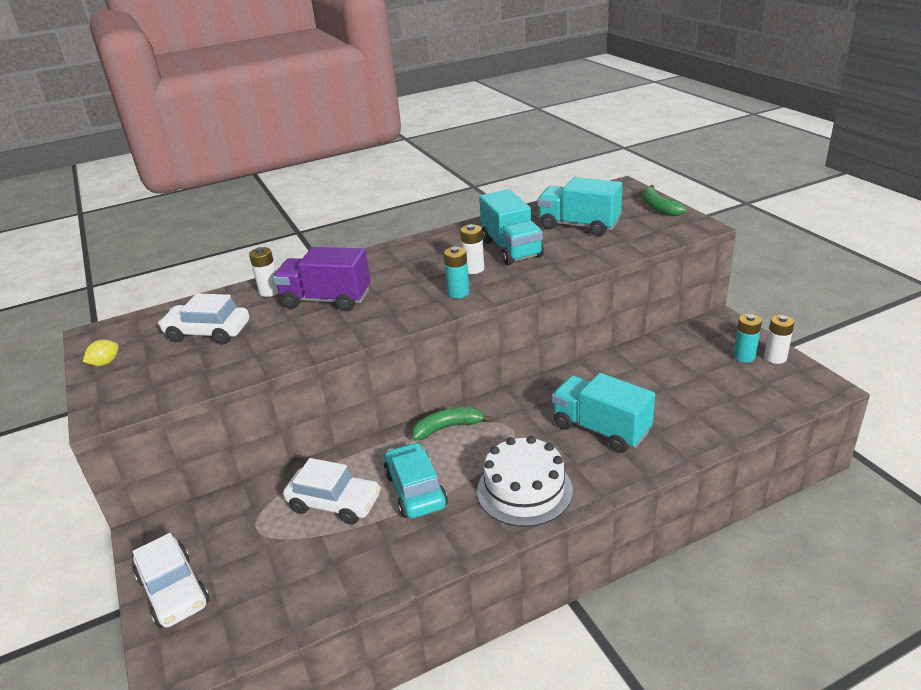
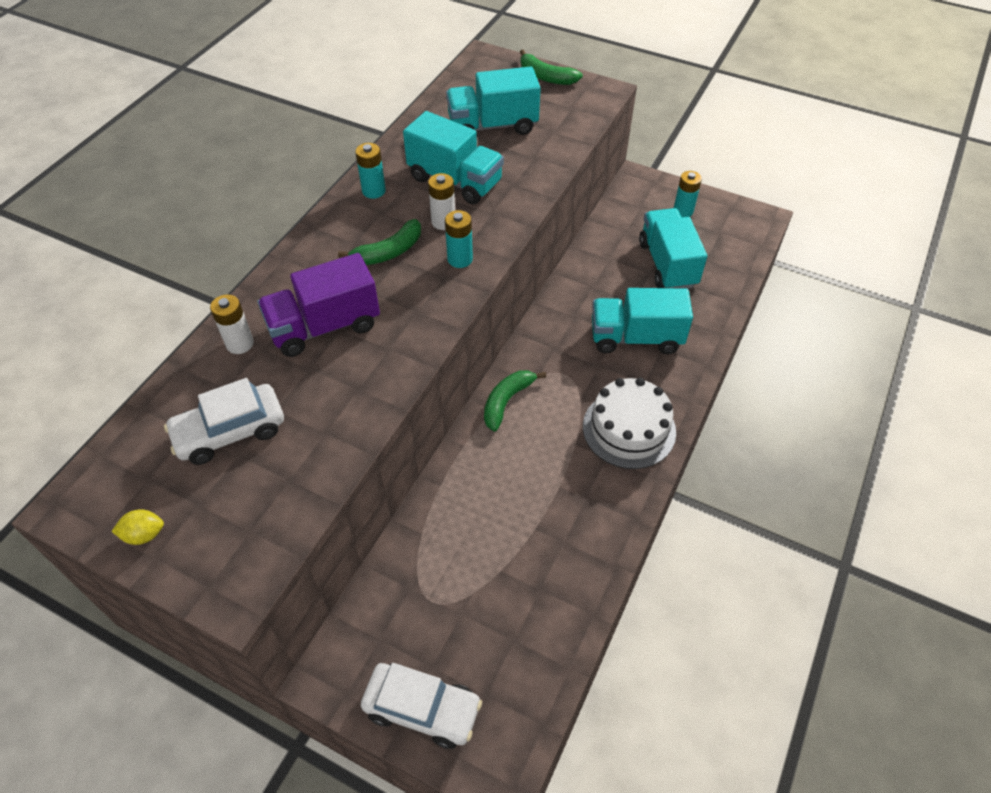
camera: 40 degrees left, 20 degrees up
(105, 363) = (144, 534): yellow lemon -> yellow lemon turned 75 degrees clockwise
(334, 503) = (480, 534): white car -> none
(415, 490) = (540, 479): turquoise car -> none
(416, 274) = (388, 252): none -> green banana
(448, 239) = (374, 191): none -> turquoise battery
(687, 388) = (667, 264): none -> turquoise truck
(775, 358) = (706, 203): white battery -> none

